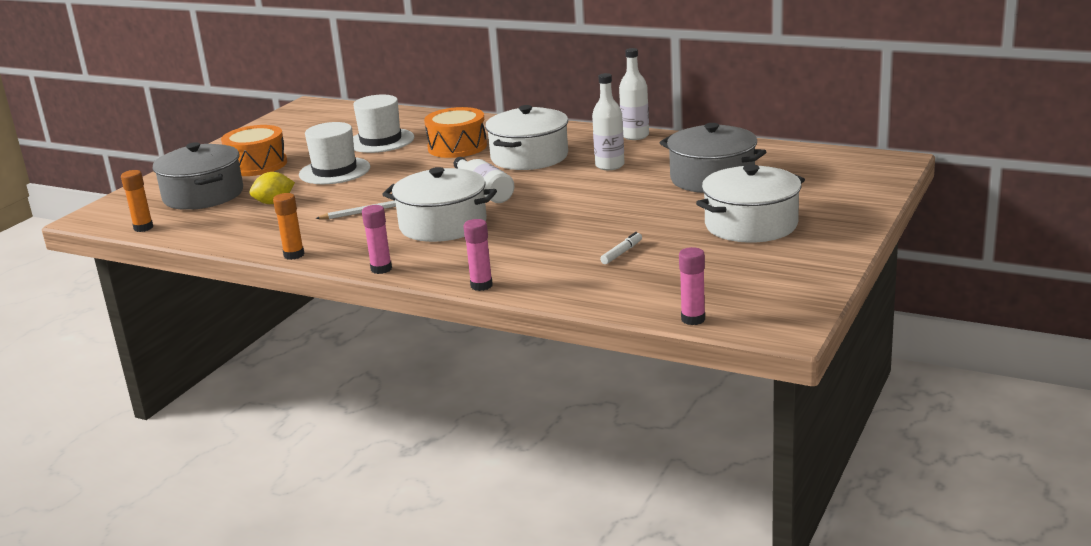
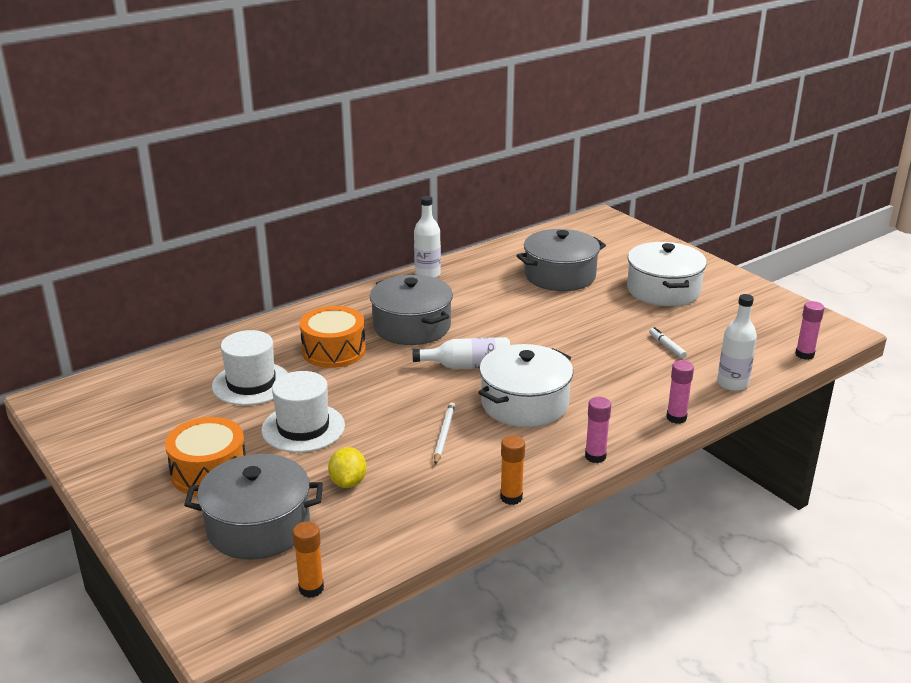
camera: 65 degrees left, 5 degrees up
(529, 157) = (412, 326): white pot -> grey pot
(609, 165) = (481, 302): white bottle -> white bottle (732, 384)

